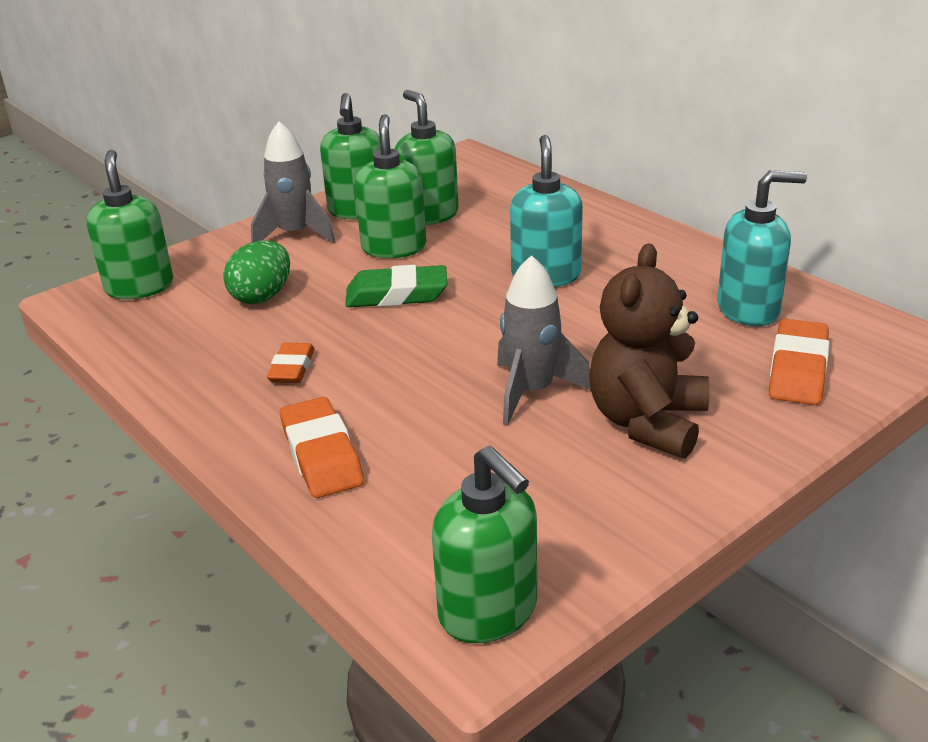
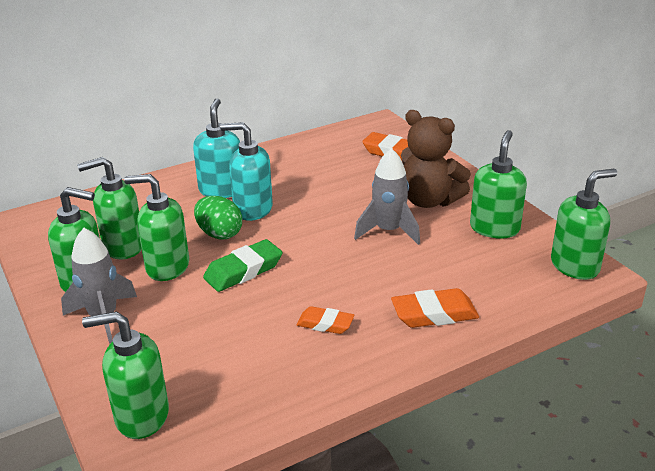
camera: 80 degrees left, 0 degrees up
(262, 296) = (206, 338): green egg -> green egg (219, 234)
(397, 295) = (243, 271): green eraser -> green eraser turned 45 degrees clockwise
(585, 503) = (494, 228): none -> green soap dispenser
(749, 310) = (330, 154): turquoise soap dispenser -> turquoise soap dispenser (221, 190)

